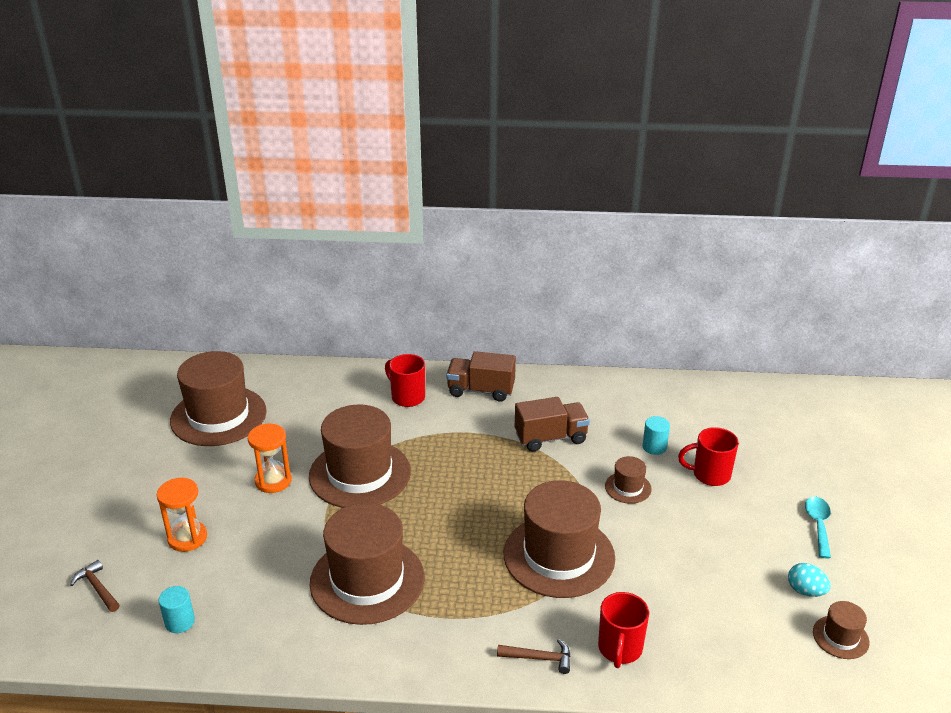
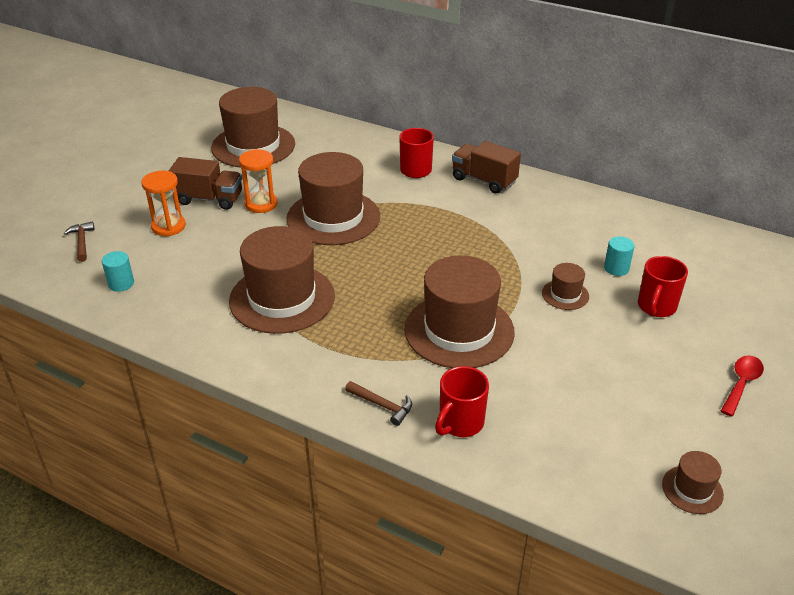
camera: 25 degrees right, 5 degrees up
(550, 438) = (520, 234): brown truck -> brown truck (209, 199)
(710, 475) = (656, 307): red mug -> red mug turned 90 degrees counterclockwise
(805, 591) = (684, 437): turquoise egg -> none
(818, 525) = (741, 383): turquoise spoon -> red spoon

